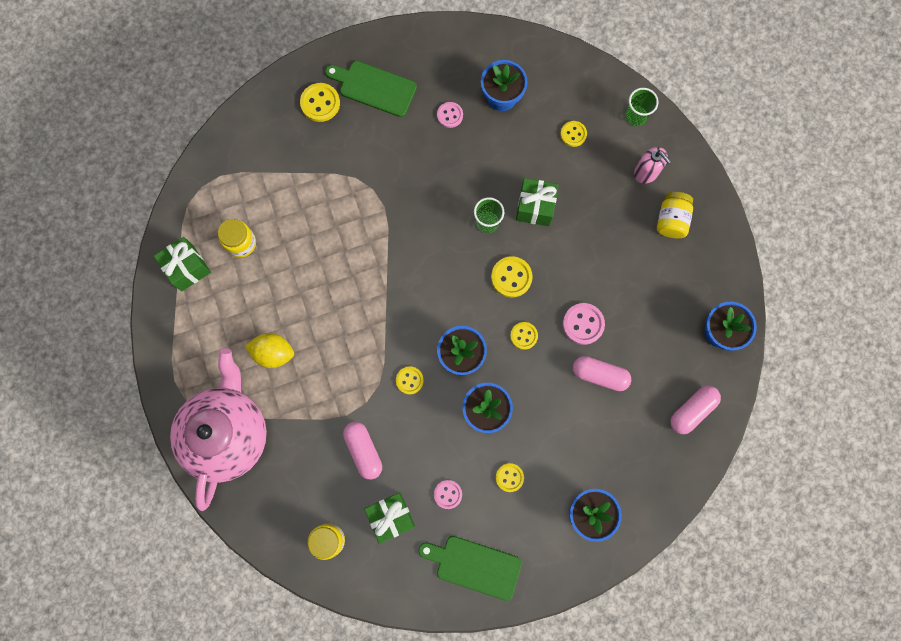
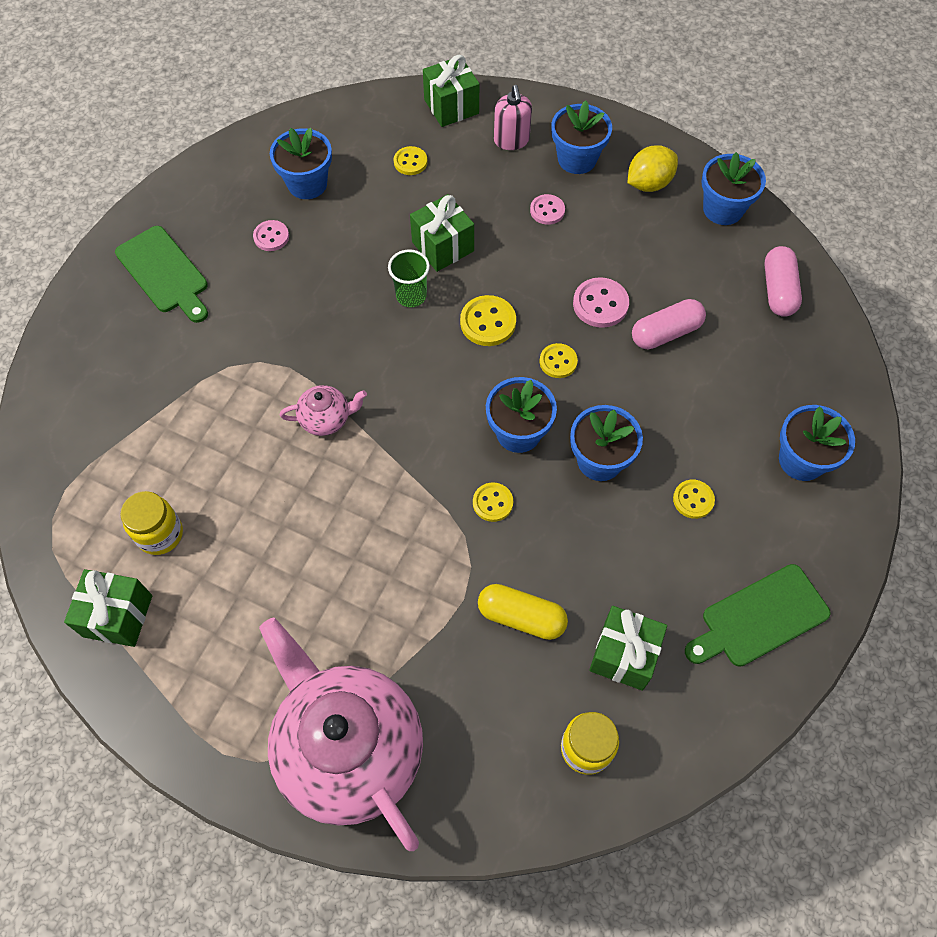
camera: 45 degrees left, 15 degrees down
(273, 353) = (314, 612): yellow lemon -> yellow lemon (649, 184)
(320, 103) = (117, 330): yellow button -> none
(363, 451) = (521, 617): pink capsule -> yellow capsule
(374, 88) = (164, 273): green cutting board -> green cutting board turned 105 degrees counterclockwise
(374, 255) = (326, 419): none -> pink teapot
(448, 494) = (654, 574): pink button -> pink button (547, 210)
(636, 116) = (451, 106): green cup -> green gift
(646, 172) = (511, 140): pink soap dispenser -> pink soap dispenser turned 75 degrees clockwise
(671, 220) = (577, 159): yellow jar -> blue flower pot

